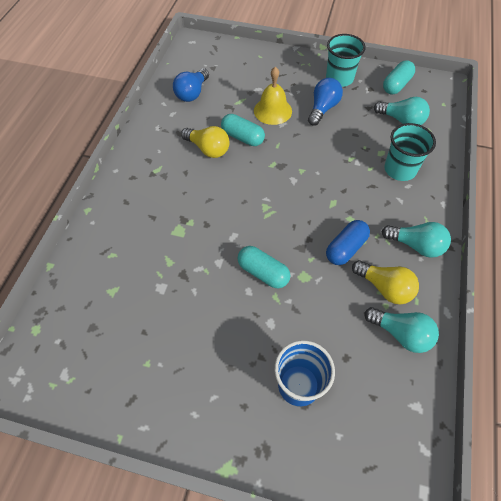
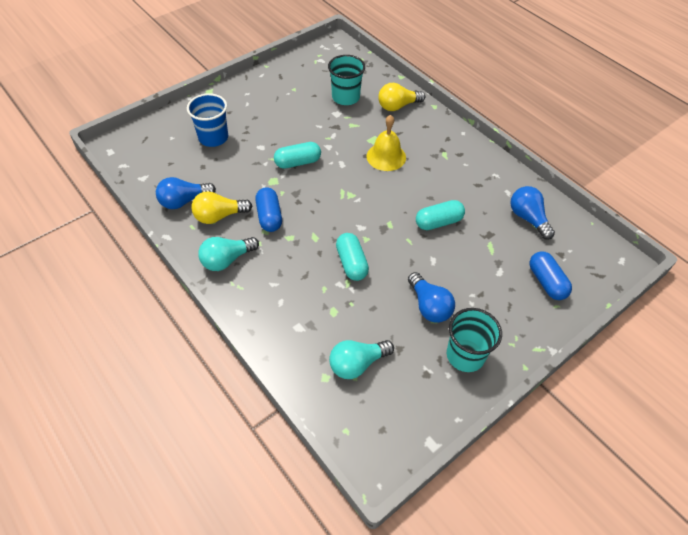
camera: 125 degrees right, 5 degrees down
(208, 149) = (442, 193): yellow light bulb -> yellow light bulb (397, 106)
(245, 66) = (546, 282): none -> blue capsule
(272, 110) = (457, 264): yellow bell -> yellow bell (386, 156)
(396, 85) = (413, 406): turquoise capsule -> turquoise capsule (351, 263)
(400, 169) = (302, 310): turquoise cup -> turquoise cup (345, 97)
(401, 334) = (184, 201): turquoise light bulb -> blue light bulb

